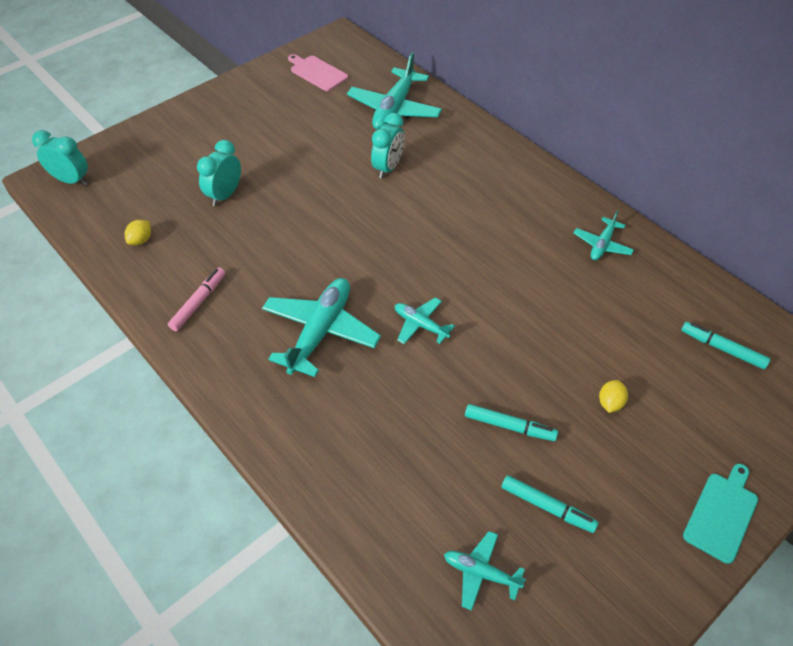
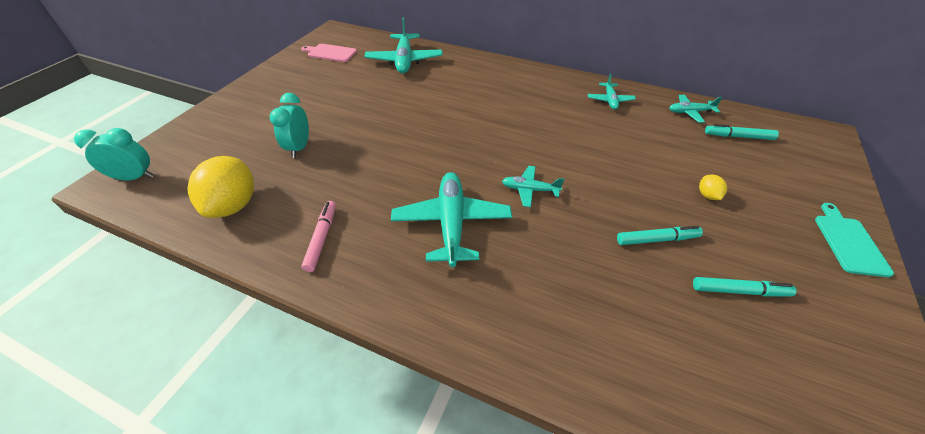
camera: 25 degrees left, 5 degrees down
(141, 240) = (234, 205): yellow lemon -> yellow lemon, size x2.27
(388, 168) = (425, 95): turquoise clock -> none
(481, 573) = (744, 375): turquoise plane -> turquoise plane (690, 112)

